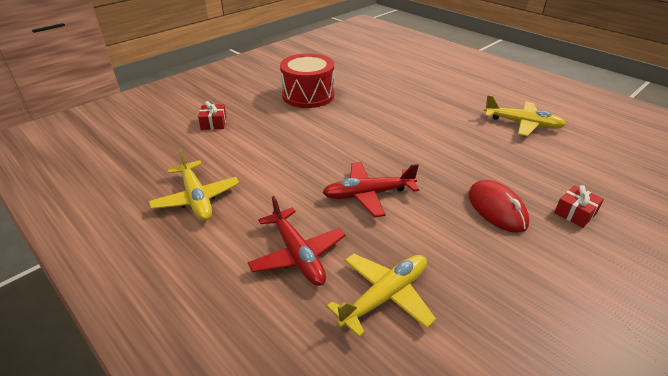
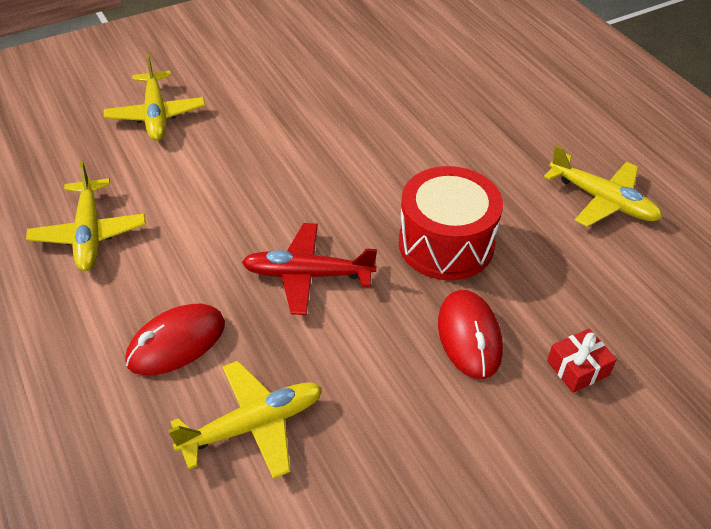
camera: 15 degrees right, 10 degrees up
(213, 123) = (156, 114): red gift -> yellow plane
(297, 254) = (176, 343): red plane -> red mouse
(308, 95) = (307, 87): red drum -> red drum (446, 244)

